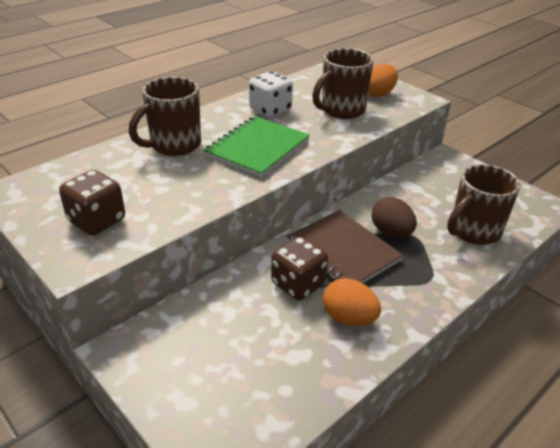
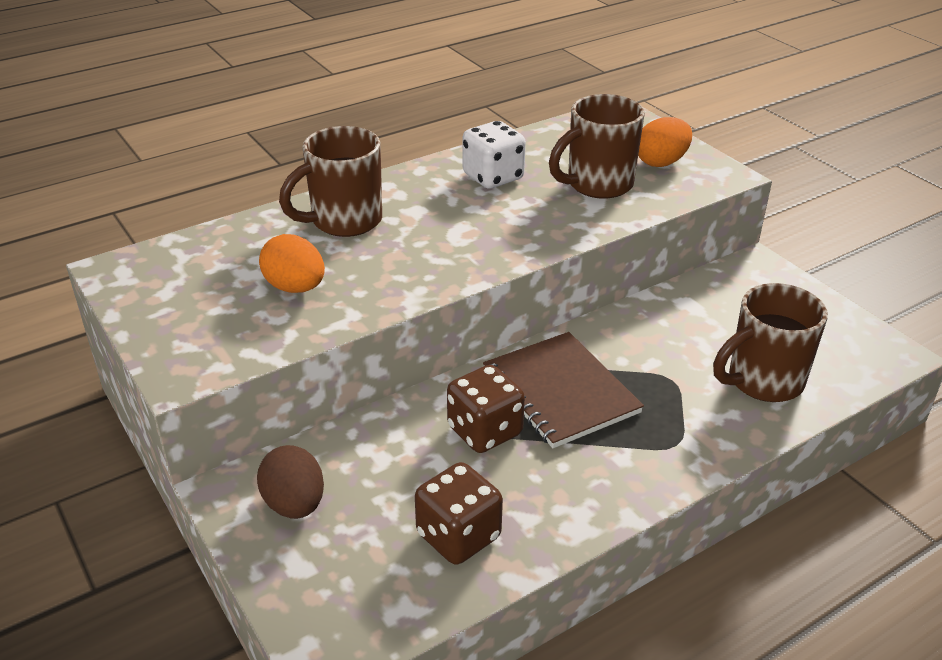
camera: 10 degrees right, 0 degrees up
(97, 221) = (221, 319): brown dice -> brown dice (458, 536)
(257, 148) = (459, 234): green notebook -> none
(348, 318) = (543, 484): orange egg -> orange egg (295, 287)
(391, 232) = (638, 371): brown egg -> brown egg (294, 504)

